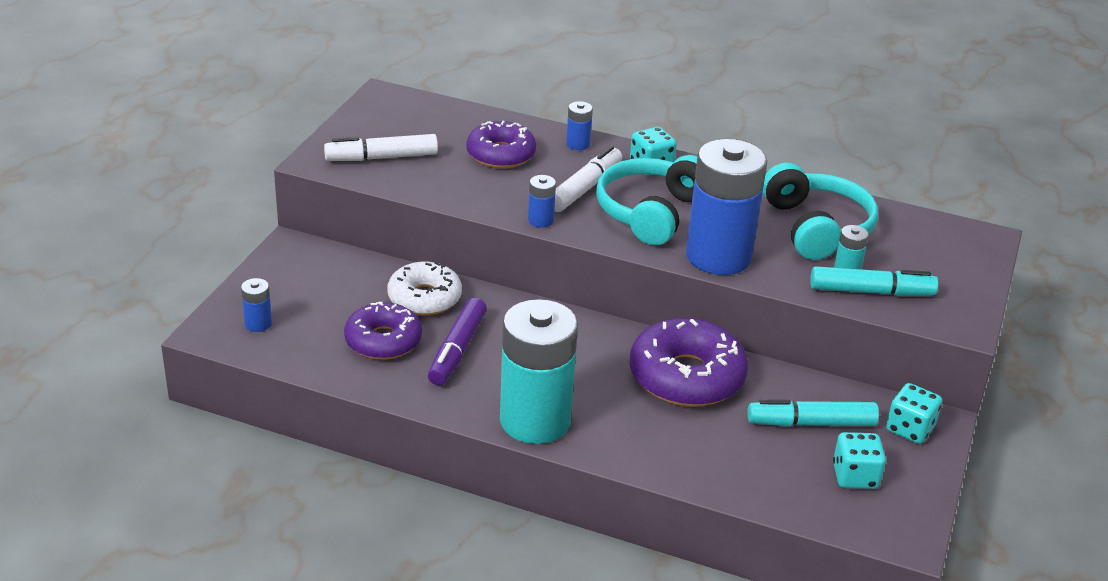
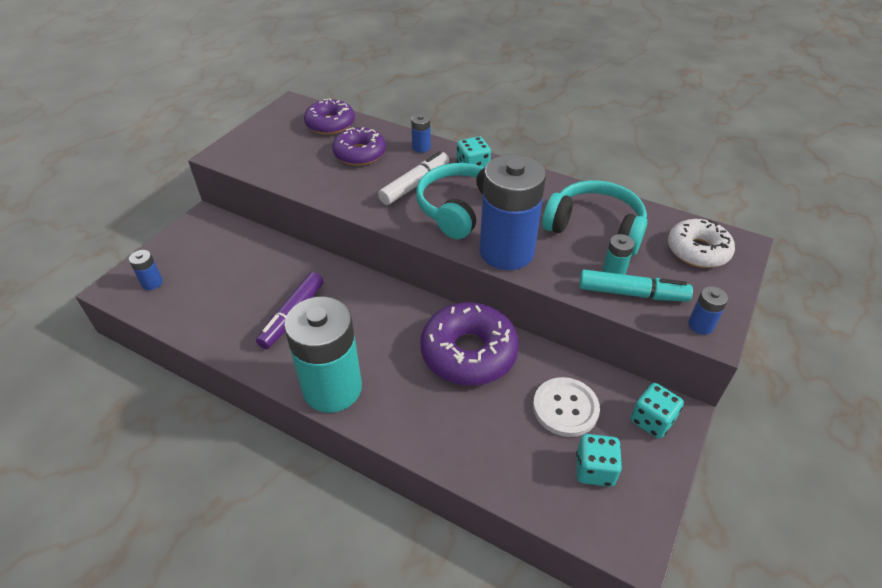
camera: 10 degrees right, 10 degrees up
(382, 157) = (270, 153): white marker -> none
(383, 341) = (239, 303): purple donut -> purple donut (330, 124)
(424, 298) = (284, 267): white donut -> white donut (697, 251)
(540, 220) = (371, 212): blue battery -> blue battery (700, 325)
(811, 423) = (565, 408): turquoise marker -> white button
(816, 227) = (595, 228): turquoise headphones -> turquoise headphones turned 60 degrees counterclockwise

